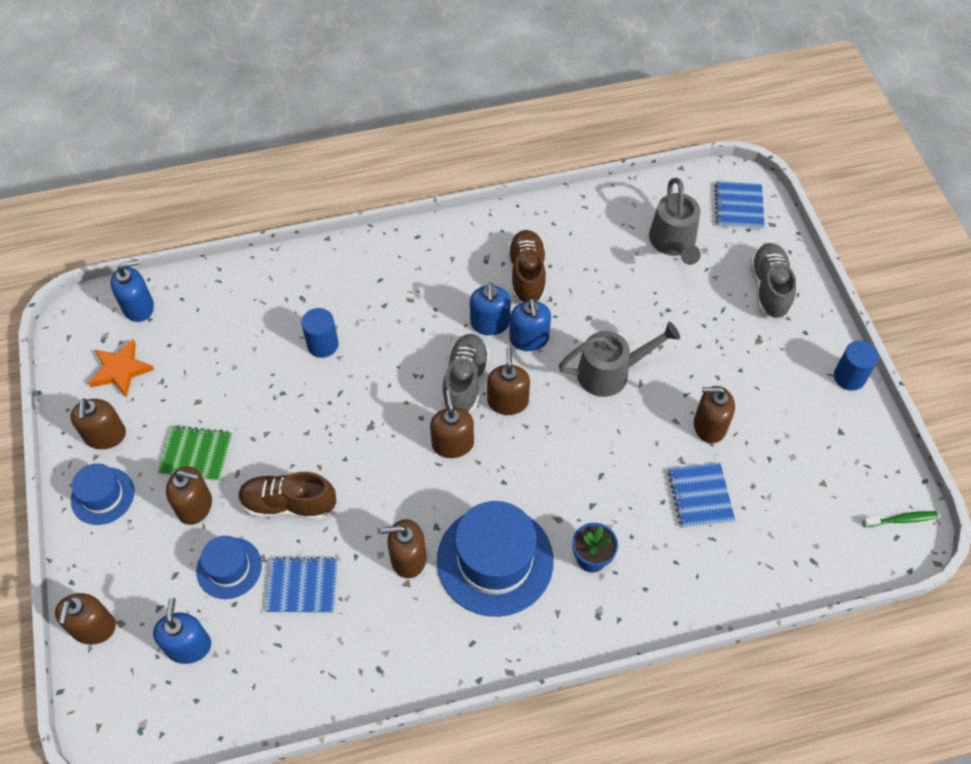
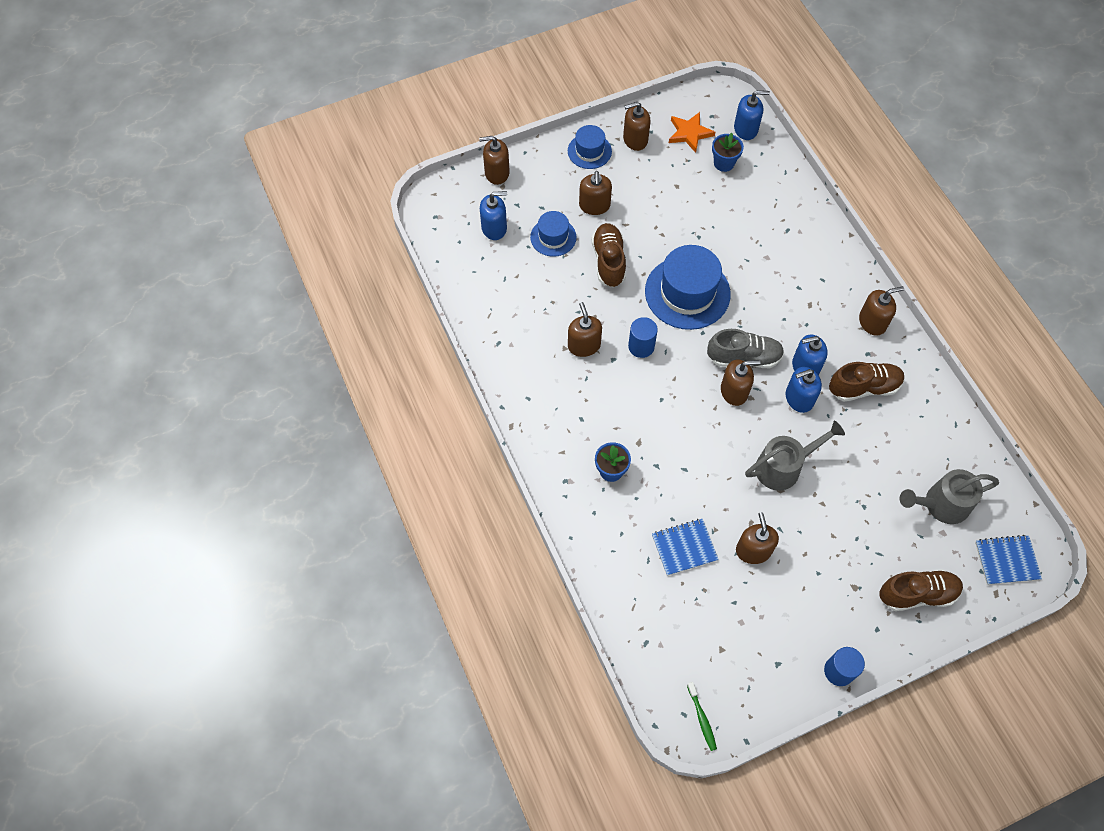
camera: 80 degrees right, 5 degrees up
(138, 307) = (746, 129): blue soap dispenser -> blue soap dispenser turned 60 degrees counterclockwise
(181, 342) = (724, 163): none -> blue flower pot
(196, 454) = (634, 196): green notebook -> none
(302, 586) = (549, 284): blue notebook -> none
(323, 344) = (748, 253): blue cylinder -> blue cylinder (641, 346)
(452, 444) = (685, 358): brown soap dispenser -> brown soap dispenser (872, 322)
(495, 560) = (595, 403): blue hat -> blue hat (687, 292)
(611, 372) = (784, 466): grey watering can -> grey watering can turned 90 degrees counterclockwise
(769, 288) = (917, 594): grey shoe -> brown shoe

